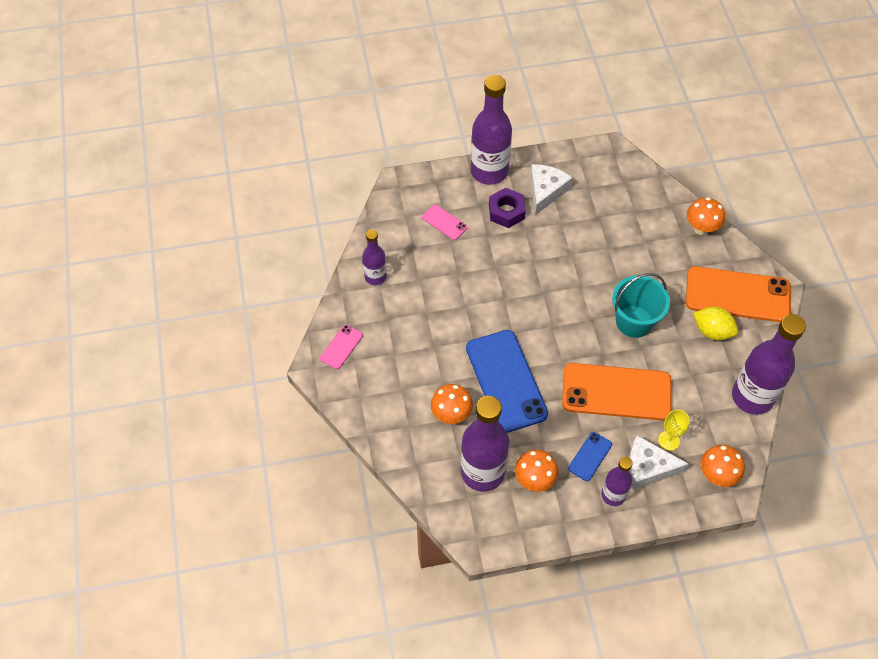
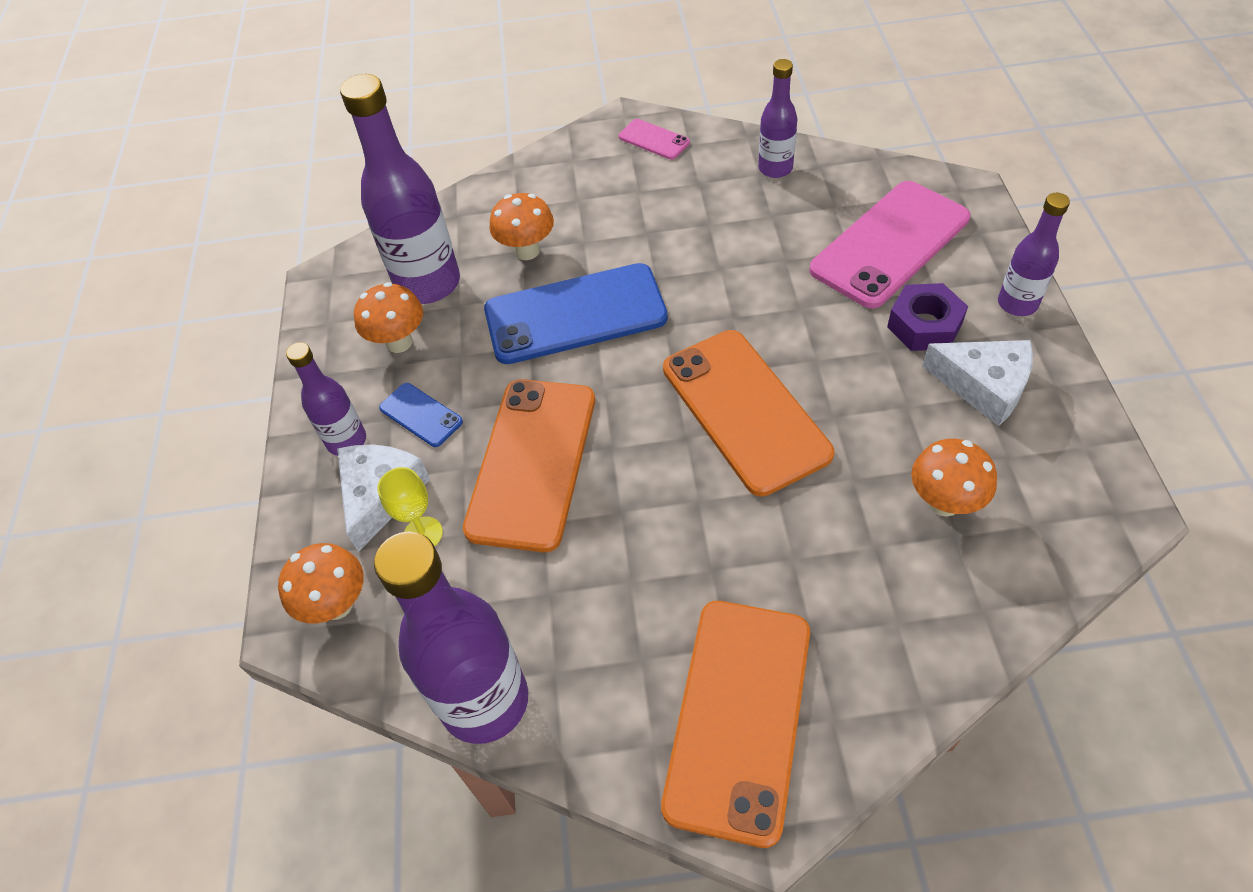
camera: 100 degrees right, 5 degrees down
(444, 222) = (889, 244): pink phone -> pink phone, size x2.20
(489, 171) = (1017, 304): purple bottle -> purple bottle, size x0.55
(571, 293) = (745, 410): none -> orange phone
(634, 321) = (678, 505): turquoise bucket -> none
(701, 228) = (922, 666): orange mushroom -> orange mushroom (944, 502)
(712, 331) = (647, 646): yellow lemon -> none

